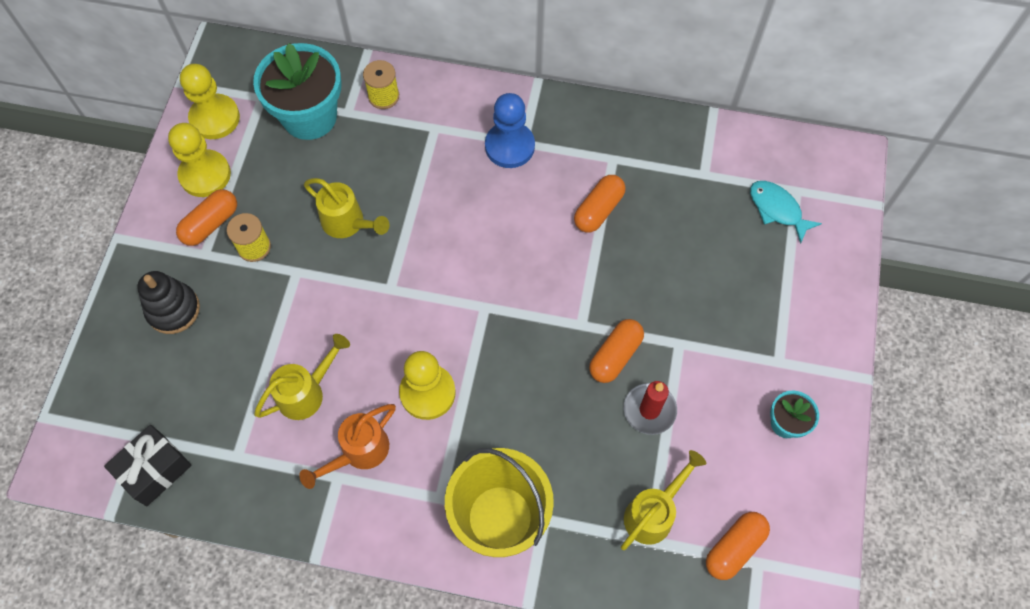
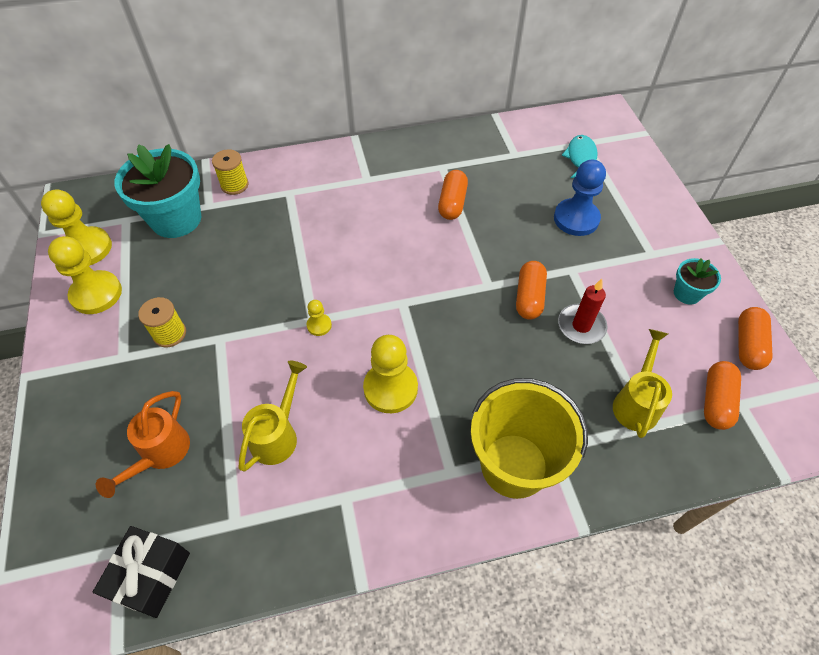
camera: 25 degrees left, 10 degrees down
(173, 310) = (110, 416): black stacking toy -> none
(211, 224) = (118, 330): orange capsule -> orange capsule (748, 345)
(348, 223) = (249, 284): yellow watering can -> none
(359, 452) = (354, 465): orange watering can -> orange watering can (161, 454)
(393, 297) = (319, 325): none -> yellow pawn
(509, 146) = (357, 185): blue pawn -> blue pawn (576, 219)
(777, 209) = (581, 158): turquoise fish -> turquoise fish turned 75 degrees clockwise

